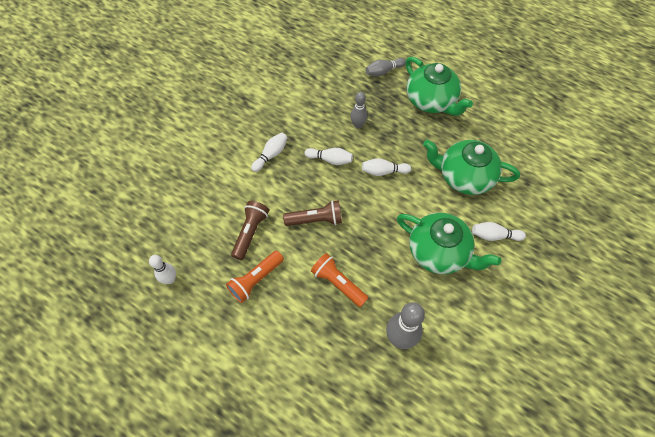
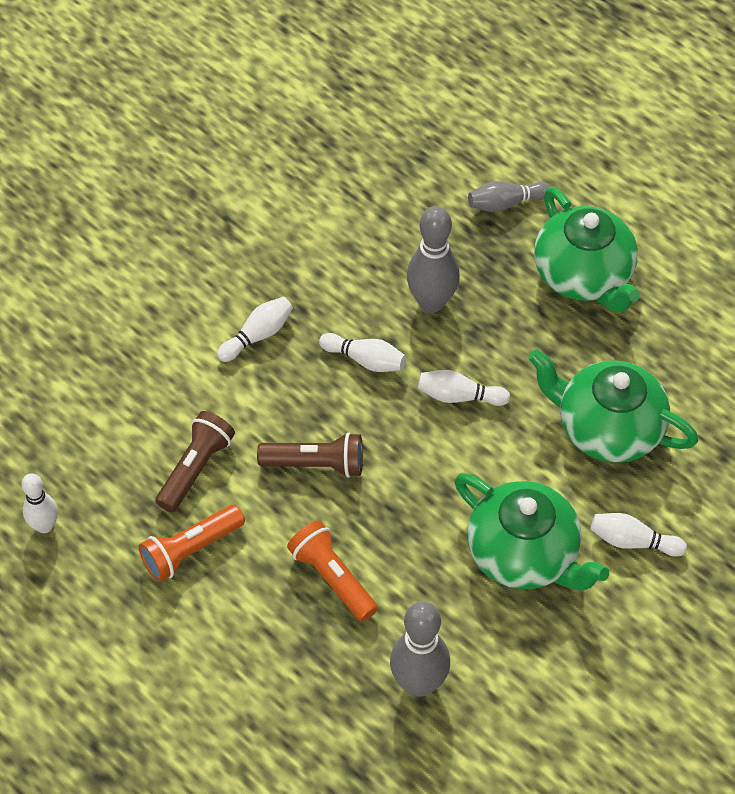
camera: 10 degrees right, 5 degrees down
(358, 125) = (431, 302): grey bowling pin -> grey bowling pin, size x1.64

